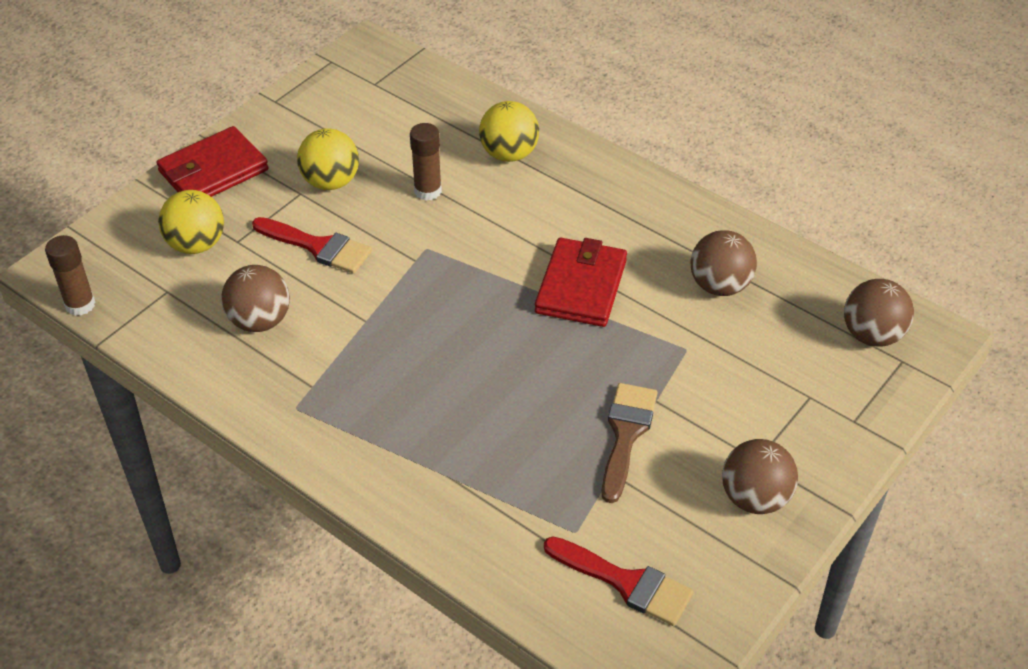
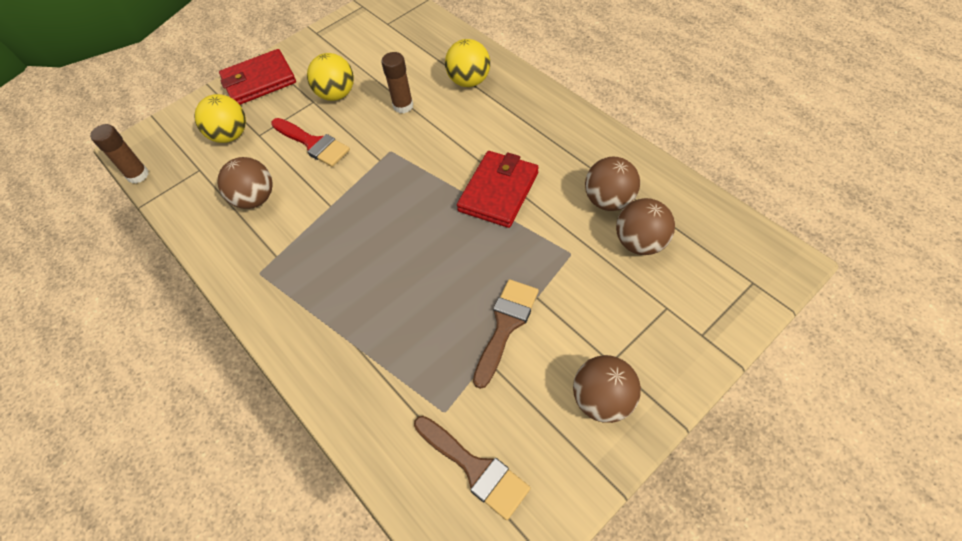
camera: 15 degrees right, 10 degrees up
(626, 583) = (475, 468): red brush -> brown brush
(872, 335) = (730, 256): brown ball -> brown ball (640, 242)

